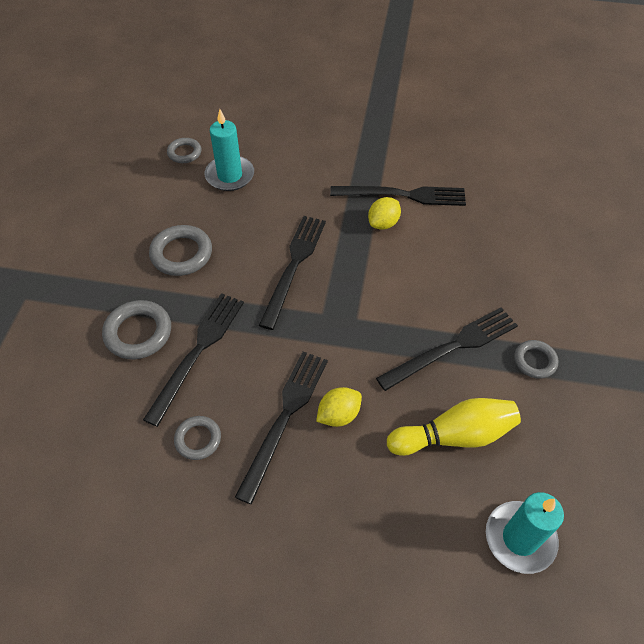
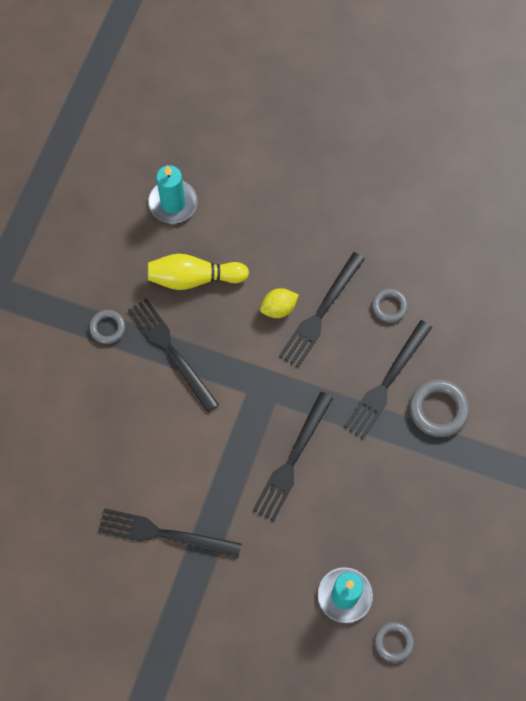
camera: 170 degrees left, 15 degrees up
(181, 254) = (399, 493): grey ring -> none
(383, 223) = (194, 498): yellow lemon -> none
(452, 347) = (171, 351): black fork -> black fork turned 75 degrees clockwise

